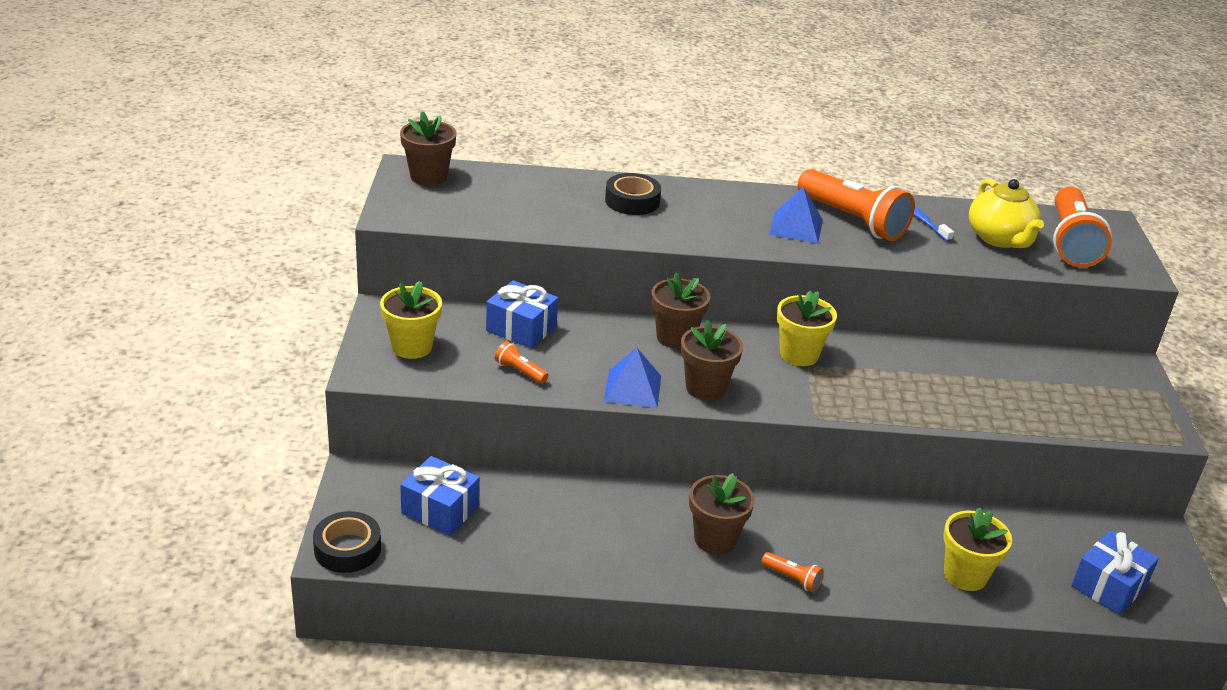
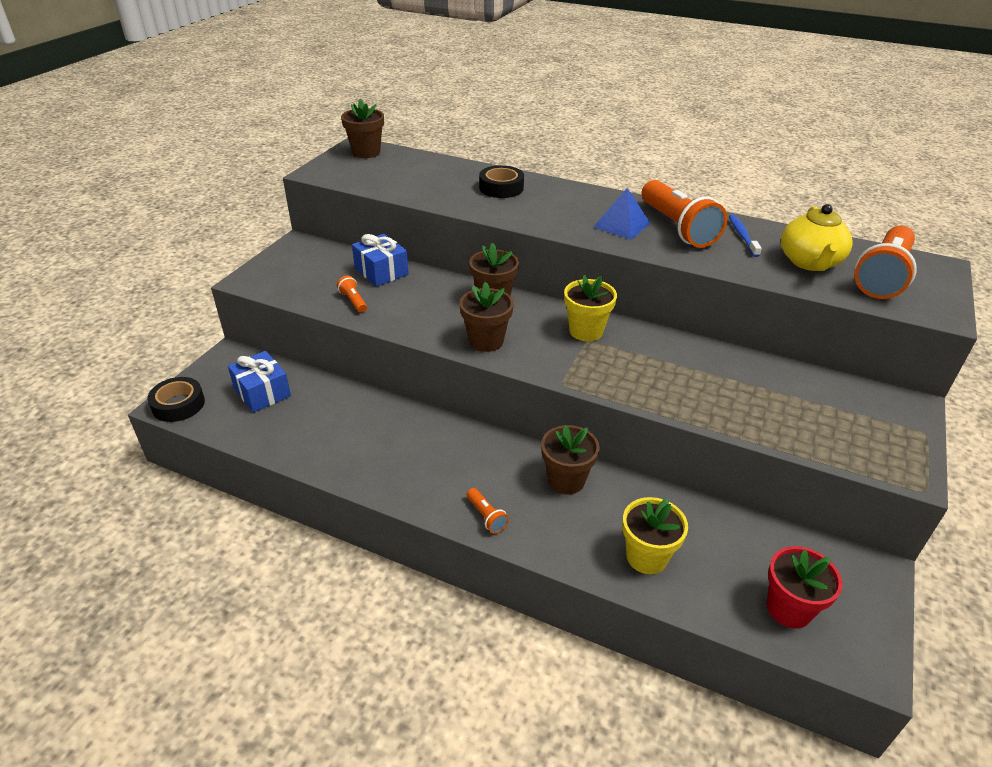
camera: 25 degrees right, 5 degrees up
(412, 347) = (293, 270): yellow flower pot -> none
(632, 388) = (427, 330): blue pyramid -> none
(715, 539) = (447, 466): brown flower pot -> brown flower pot (566, 480)
(1109, 586) = (789, 609): blue gift -> red flower pot

